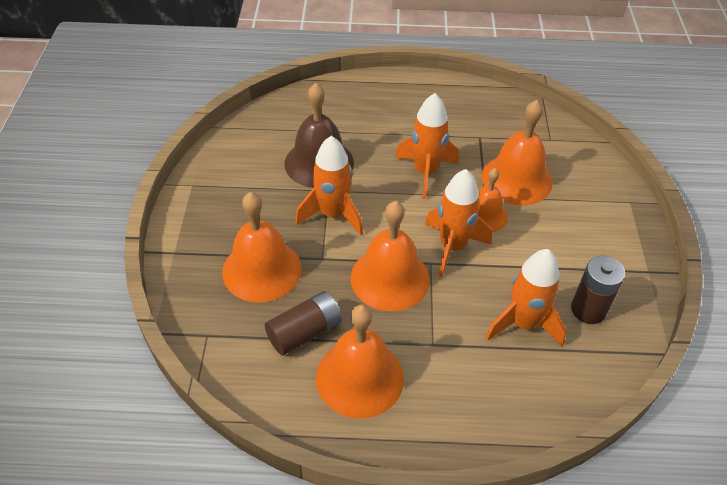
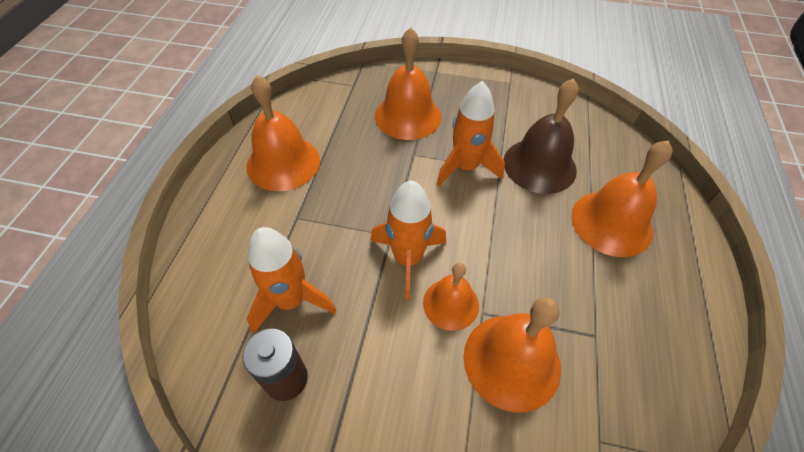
camera: 100 degrees right, 5 degrees up
(305, 332) = (338, 135): brown battery -> none
(390, 278) = (379, 198): orange bell -> orange bell (611, 223)
(425, 172) = (525, 257): orange rocket -> none

